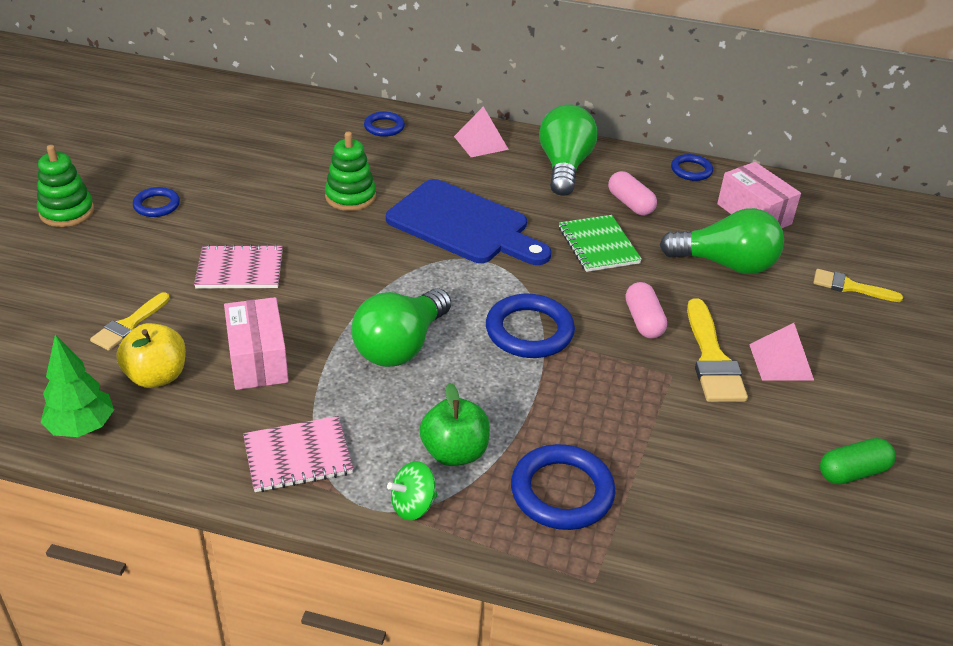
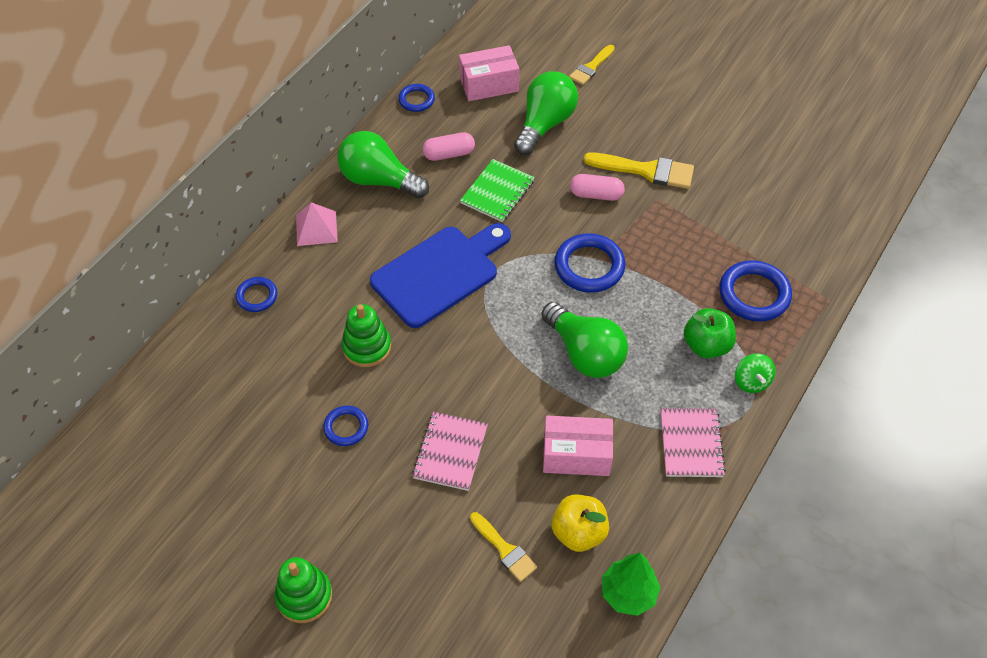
camera: 70 degrees left, 15 degrees up
(157, 205) = (322, 511): blue ring -> blue ring (346, 427)
(598, 245) = (497, 192): green notebook -> green notebook turned 60 degrees counterclockwise
(781, 362) = (658, 135): pink pyramid -> none
(852, 472) = (764, 141): green capsule -> none

